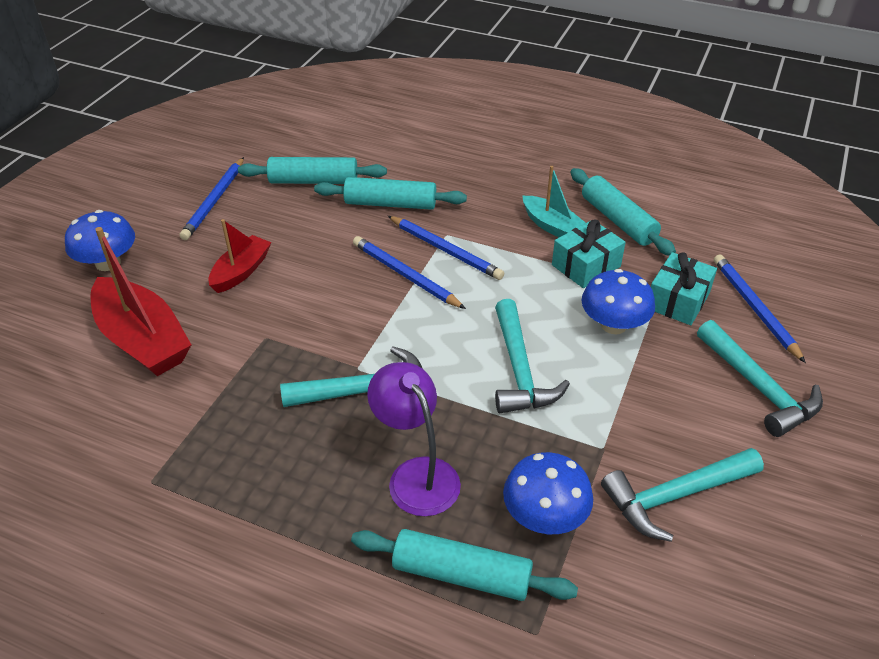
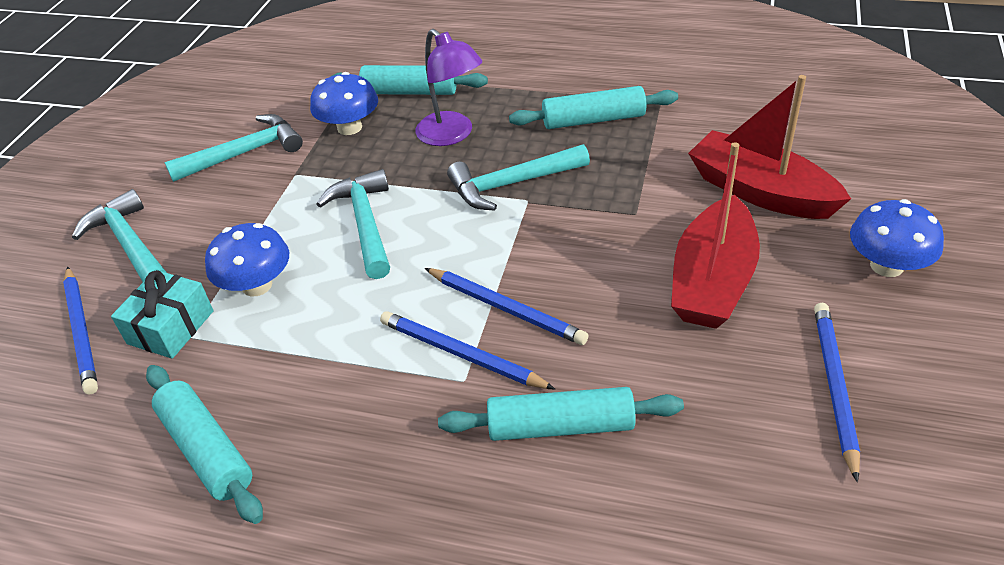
camera: 175 degrees right, 0 degrees up
(241, 271) = (712, 281): red boat -> red boat, size x1.70
(313, 181) = (705, 456): turquoise rolling pin -> turquoise rolling pin (593, 120)
(552, 226) = (309, 422): turquoise boat -> none
(586, 266) = (273, 359): turquoise gift -> none

